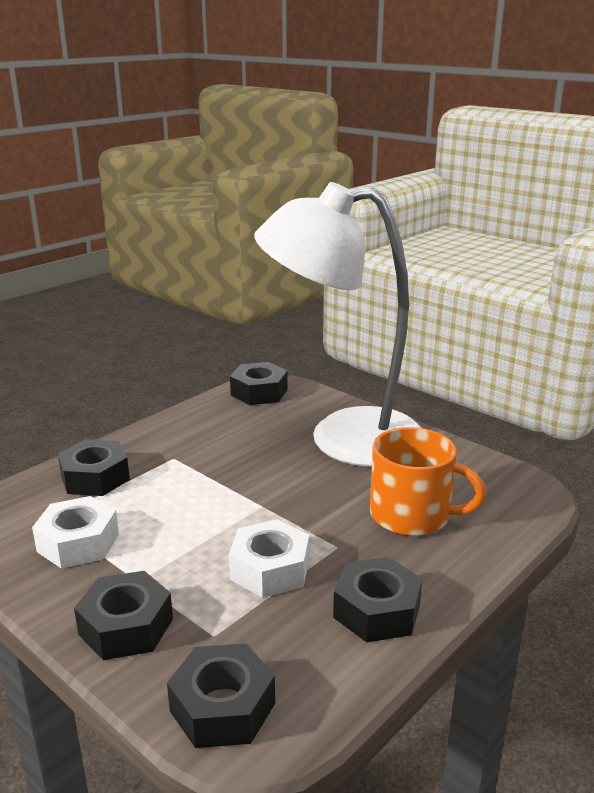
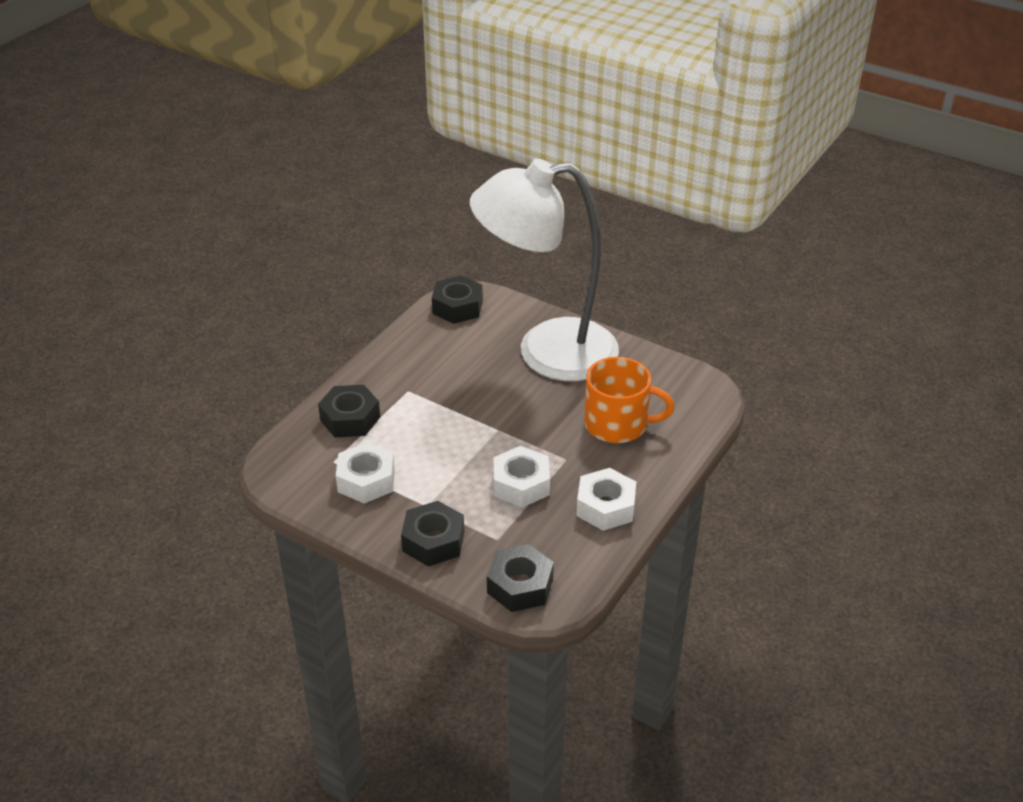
camera: 10 degrees left, 15 degrees up
(377, 611) = (605, 507): black nut -> white nut

